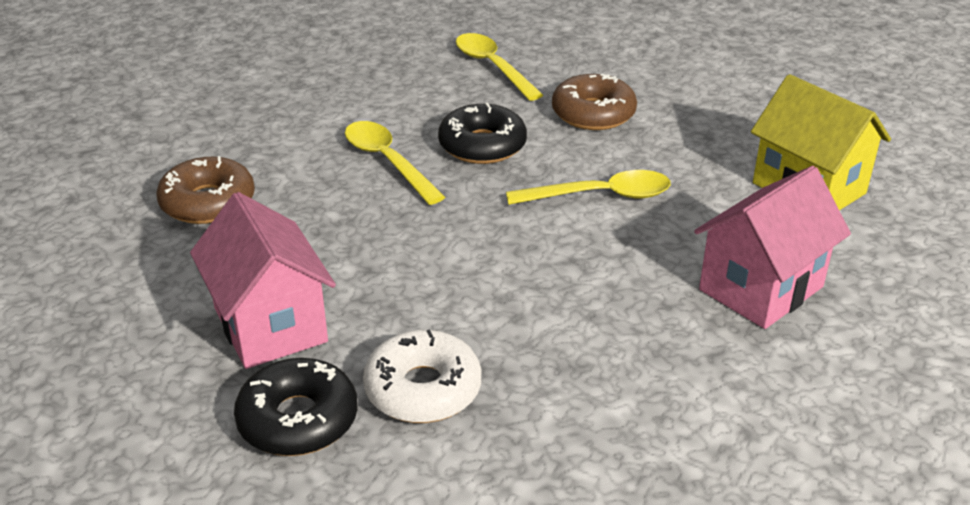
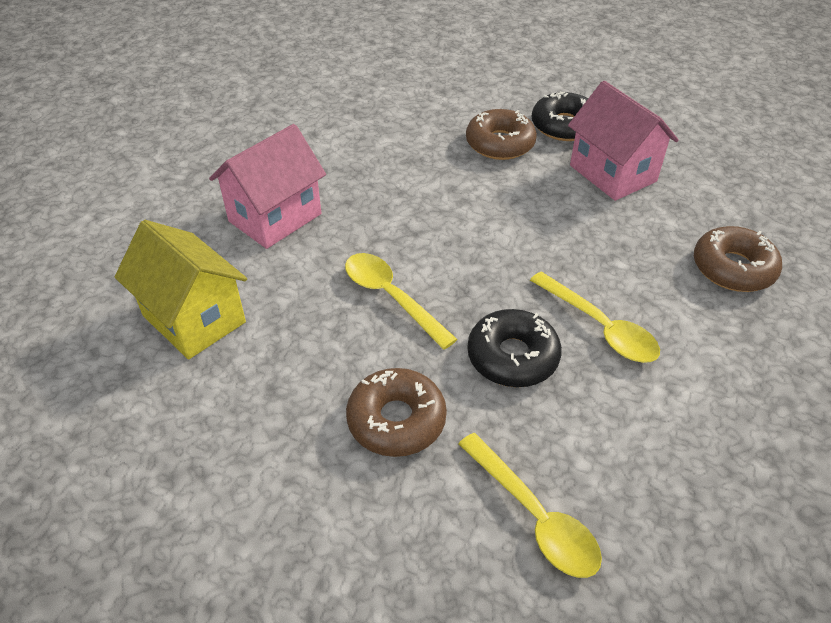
camera: 175 degrees right, 10 degrees up
(423, 389) = (500, 143): white donut -> brown donut
(600, 196) = (391, 297): yellow spoon -> yellow spoon turned 60 degrees clockwise

